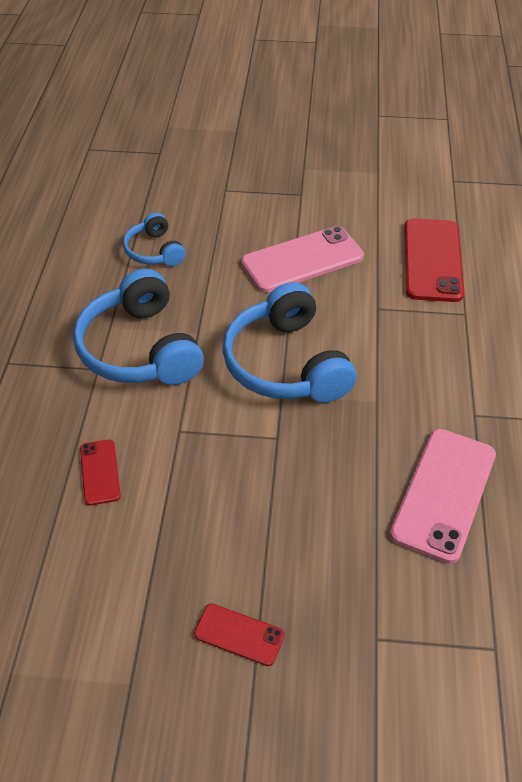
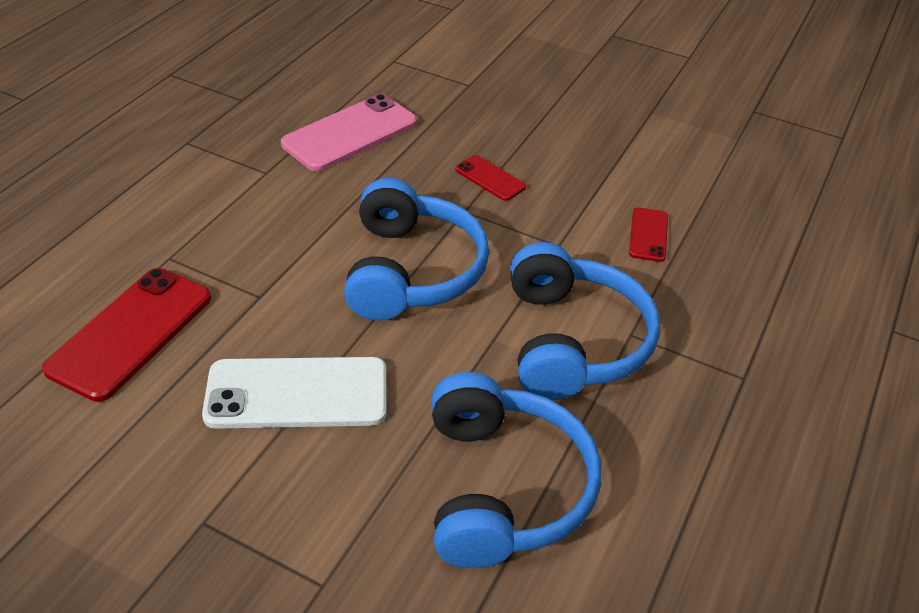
camera: 160 degrees left, 5 degrees down
(154, 251) = (502, 487): blue headphones -> blue headphones, size x1.85
(239, 635) = (564, 111): red phone -> red phone (490, 178)
(302, 260) = (297, 393): pink phone -> white phone

